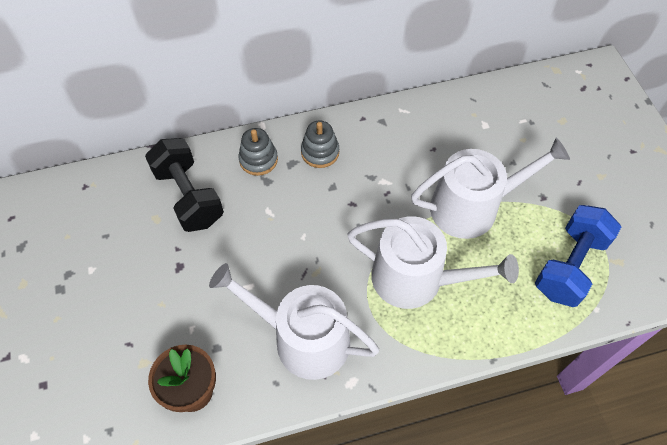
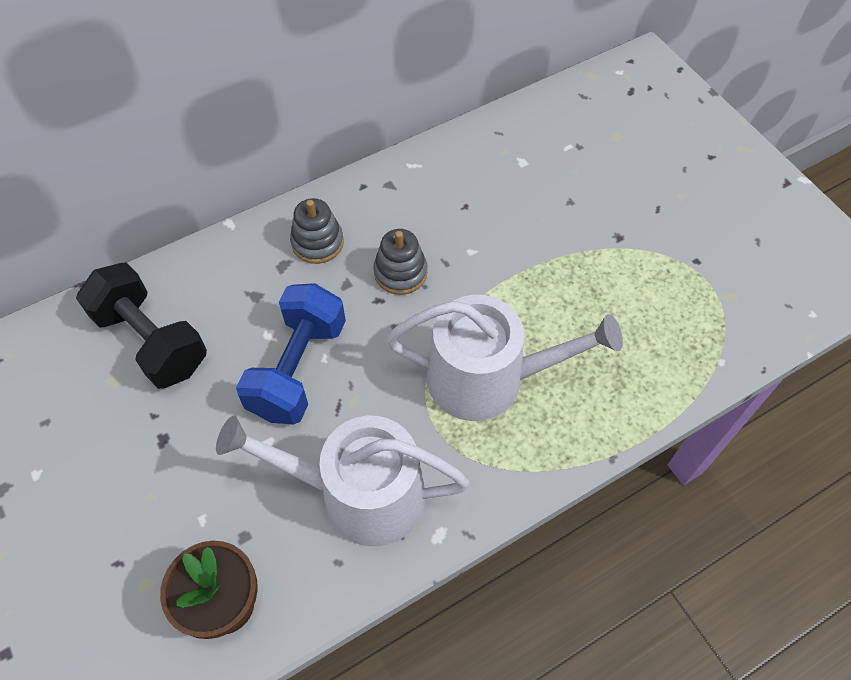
camera: 15 degrees left, 0 degrees up
(258, 160) = (236, 270): grey stacking toy -> grey stacking toy (400, 272)
(472, 207) = (534, 269): white watering can -> none
(569, 266) = (674, 315): blue dumbbell -> blue dumbbell (298, 368)

